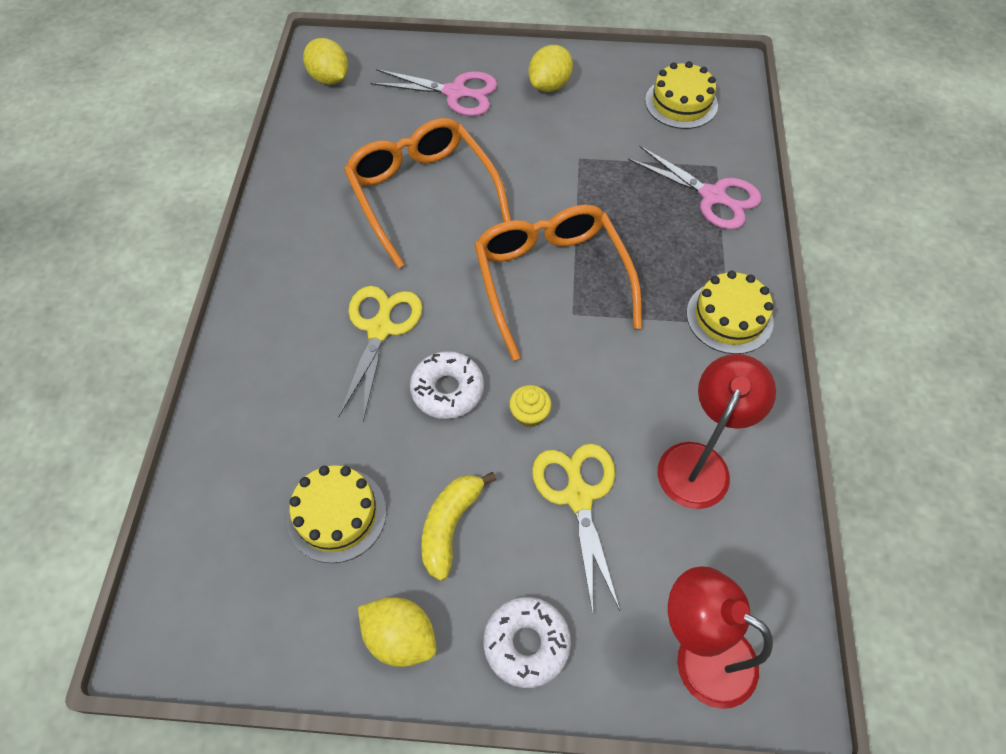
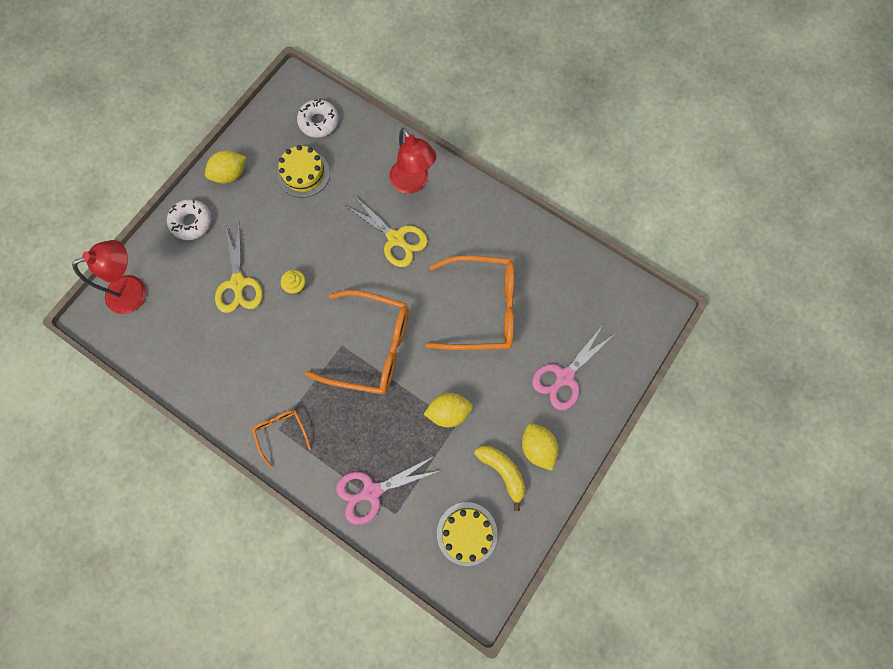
camera: 120 degrees right, 15 degrees up
(329, 78) = (624, 300): yellow lemon -> yellow lemon (448, 412)
(447, 390) = (336, 253): white donut -> white donut (319, 122)
(450, 526) = (265, 218): yellow banana -> yellow banana (502, 471)
(578, 496) = (238, 283): yellow scissors -> yellow scissors turned 60 degrees clockwise
(699, 462) = (214, 353): red lamp -> red lamp (413, 183)
(729, 317) = (281, 433): yellow cake -> orange glasses

